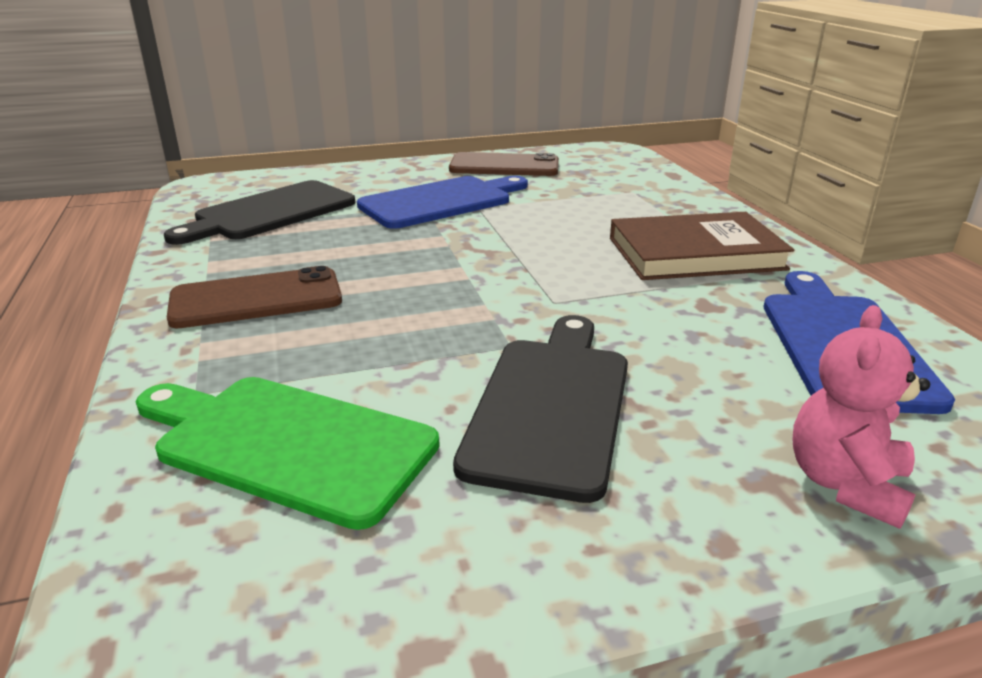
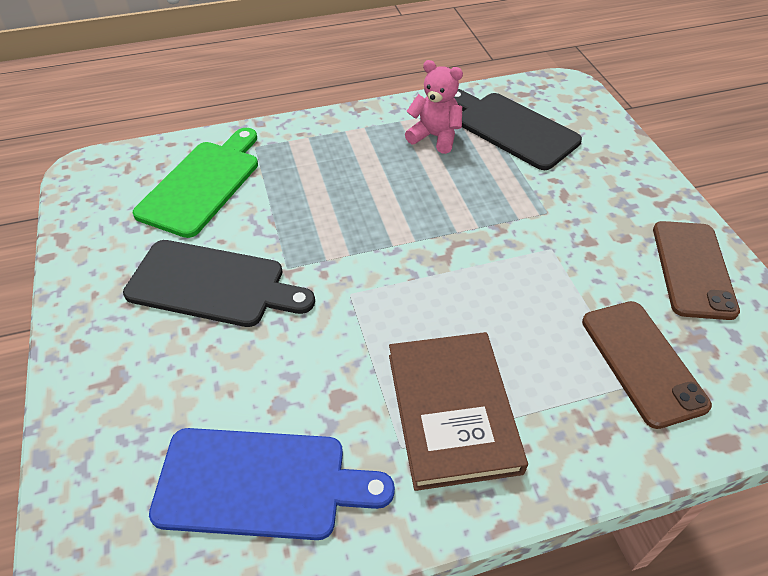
camera: 90 degrees right, 20 degrees up
(256, 299) = (360, 147): brown phone -> brown phone (642, 362)
(441, 202) = (560, 223): blue cutting board -> none
(846, 484) = (100, 418): pink teddy bear -> pink teddy bear (435, 137)

